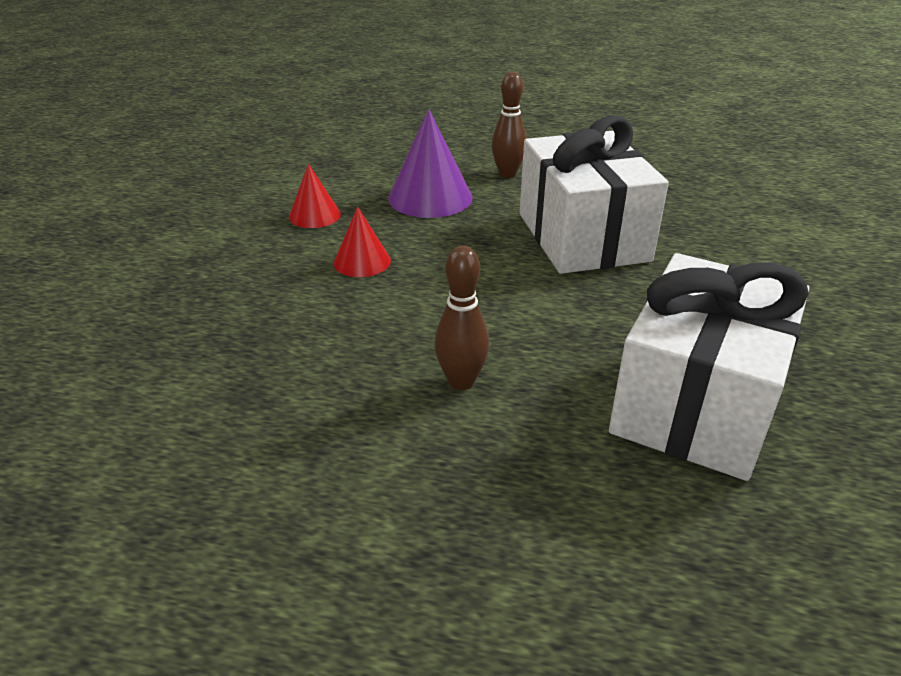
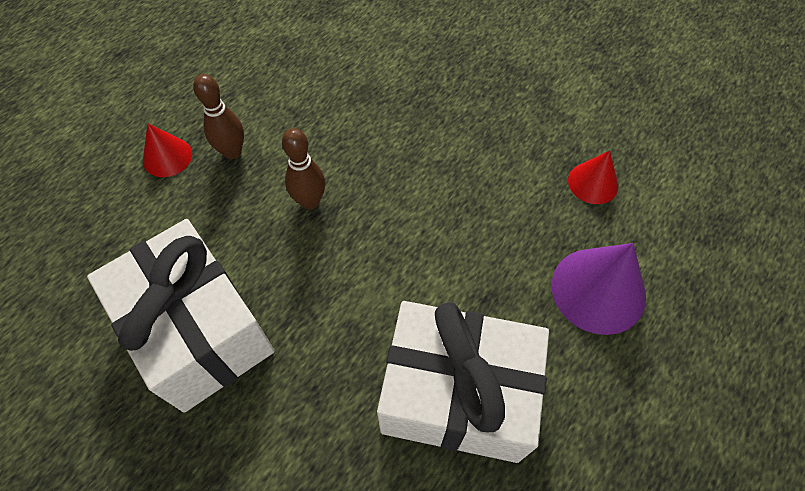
camera: 115 degrees right, 25 degrees up
(362, 261) = (493, 193): red cone -> red cone (167, 157)
(507, 174) = (635, 397): brown bowling pin -> brown bowling pin (232, 152)

